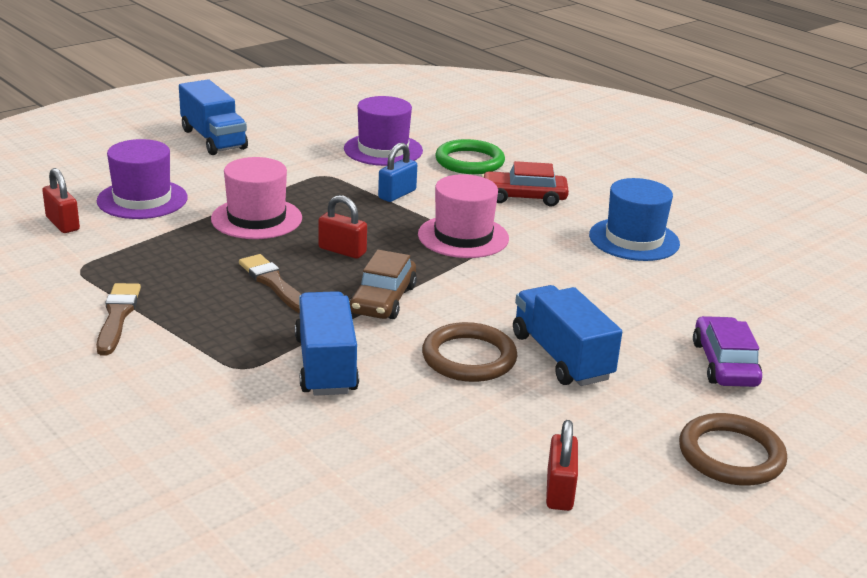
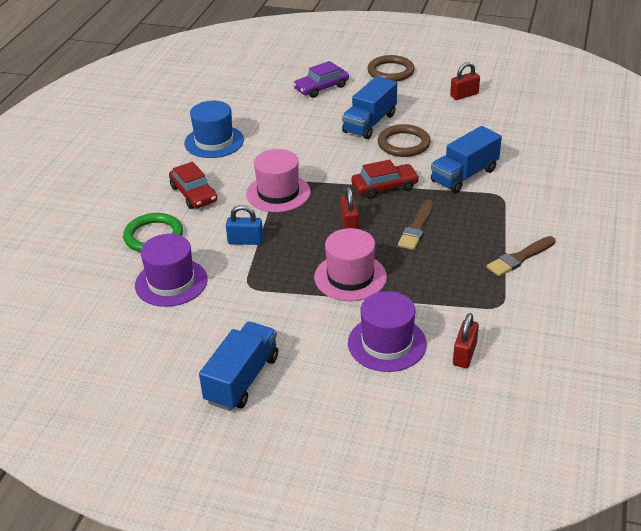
camera: 120 degrees left, 10 degrees up
(383, 299) = (384, 187): brown car -> red car

